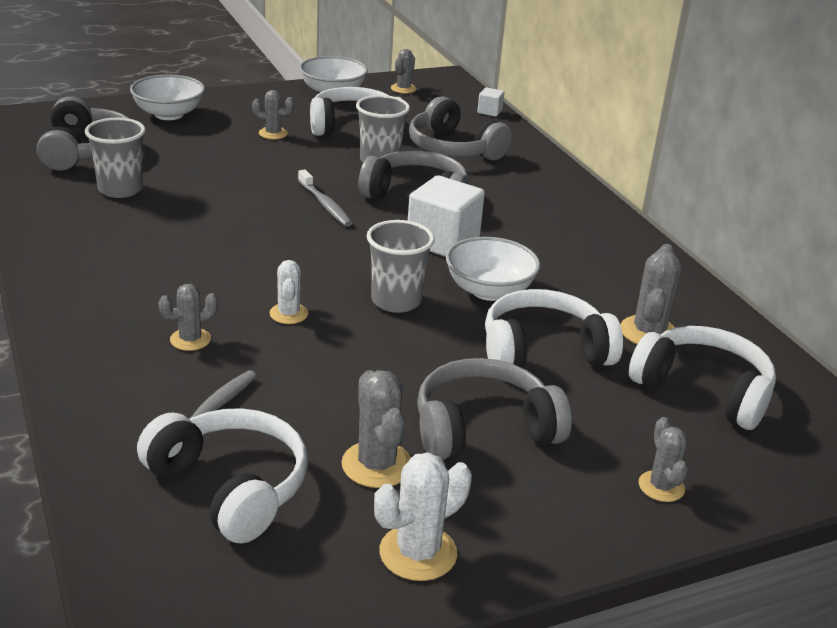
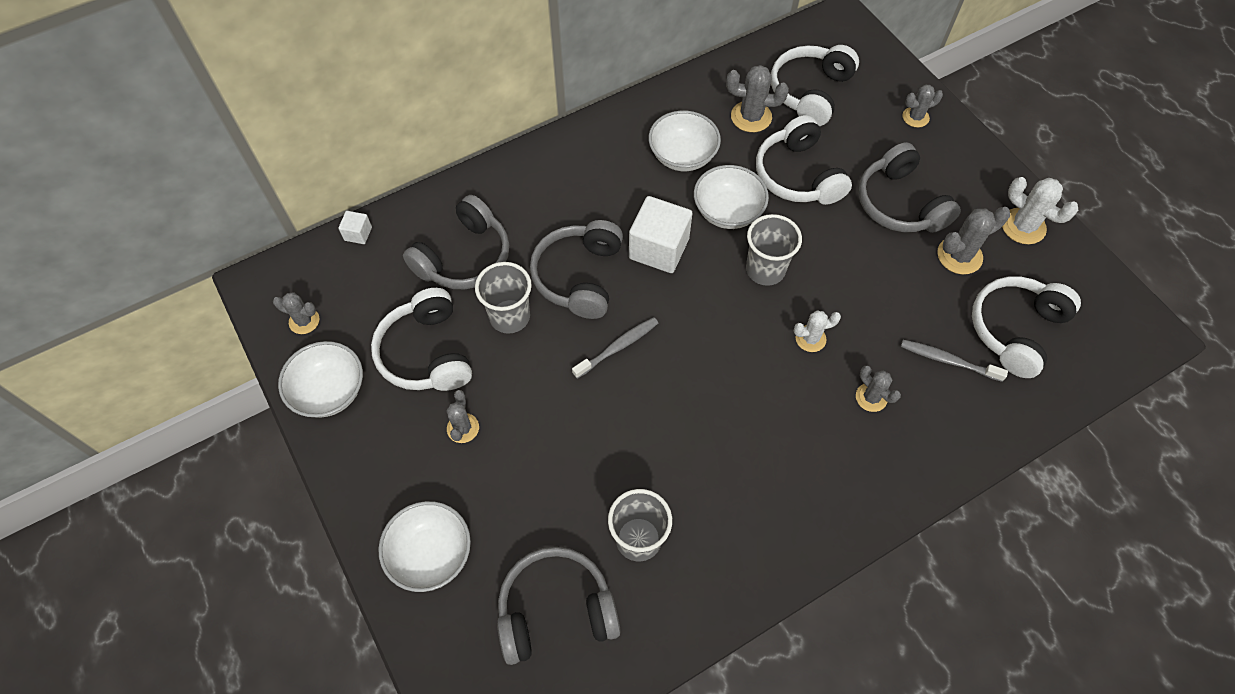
camera: 95 degrees left, 30 degrees up
(579, 274) = (682, 156): none -> white bowl

